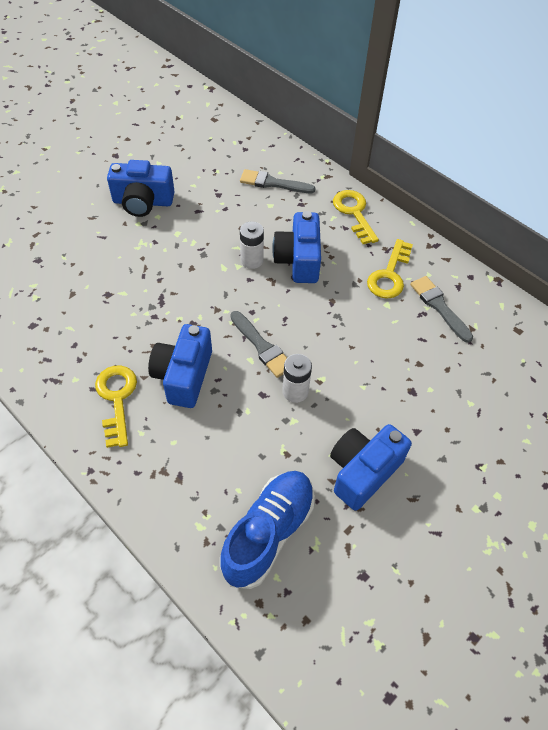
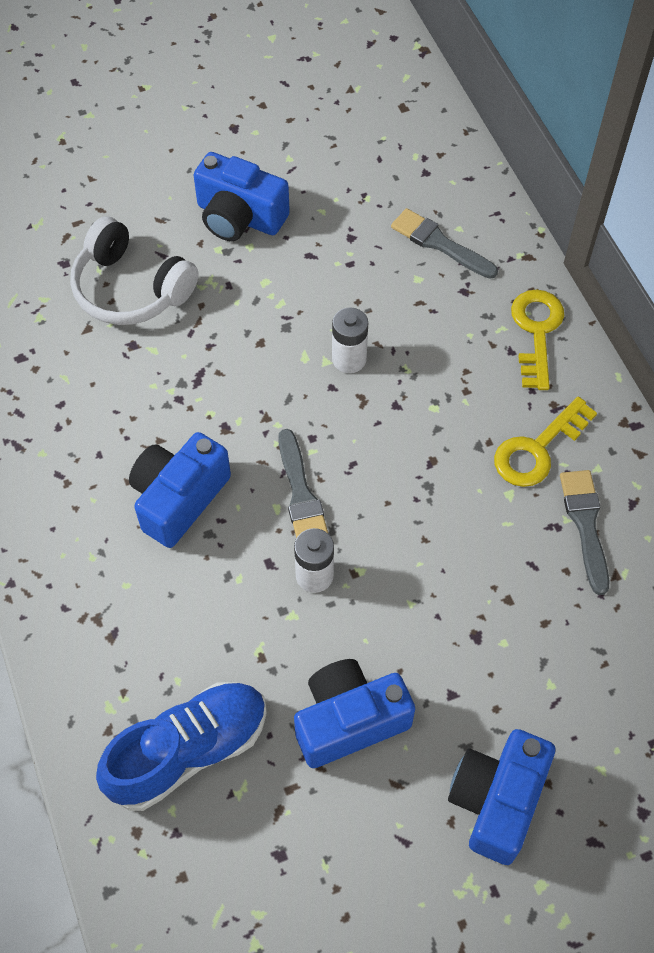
camera: 25 degrees right, 5 degrees up
(91, 262) = (131, 289): none -> white headphones
(117, 399) = (81, 500): yellow key -> none
(298, 260) = (416, 381): blue camera -> blue camera (497, 800)

